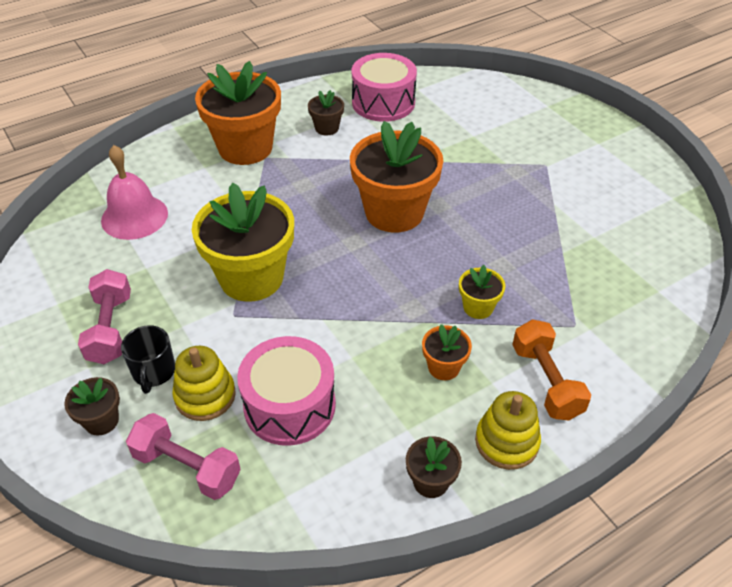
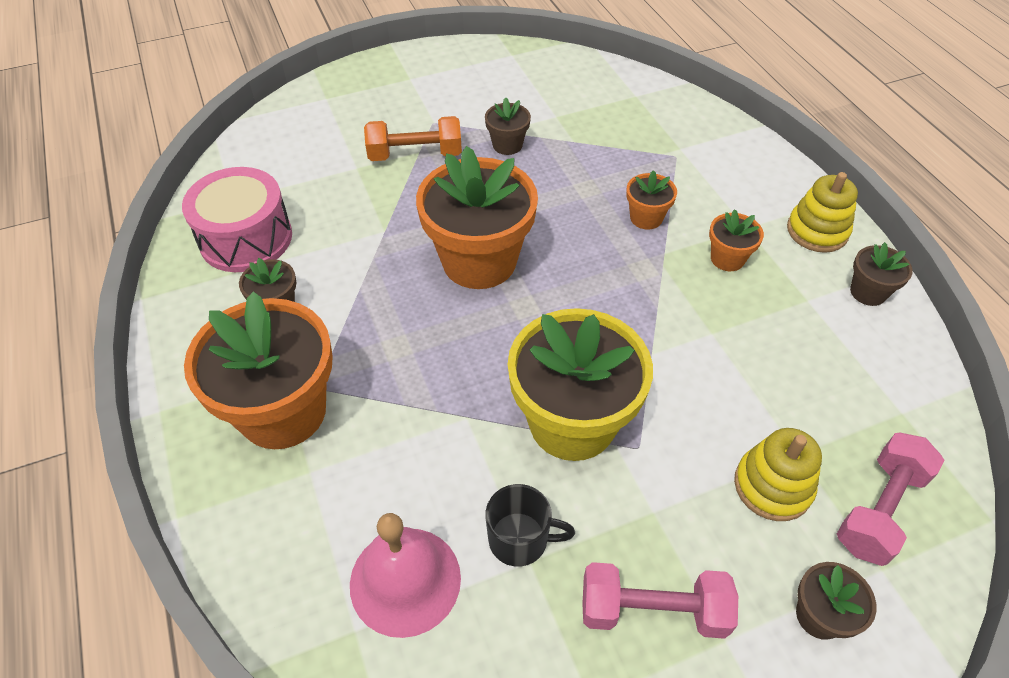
camera: 80 degrees left, 5 degrees up
(153, 372) = (735, 548): black mug -> black mug (520, 539)
(289, 405) = (783, 398): pink drum -> none
(478, 307) = (646, 218): yellow flower pot -> orange flower pot
(537, 211) = (507, 145): none -> brown flower pot
(546, 381) = (745, 190): orange dumbbell -> orange dumbbell (415, 154)

